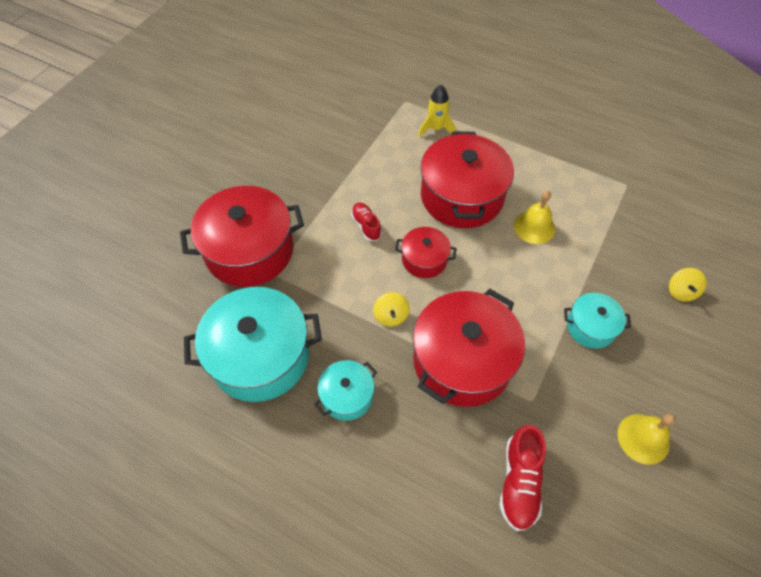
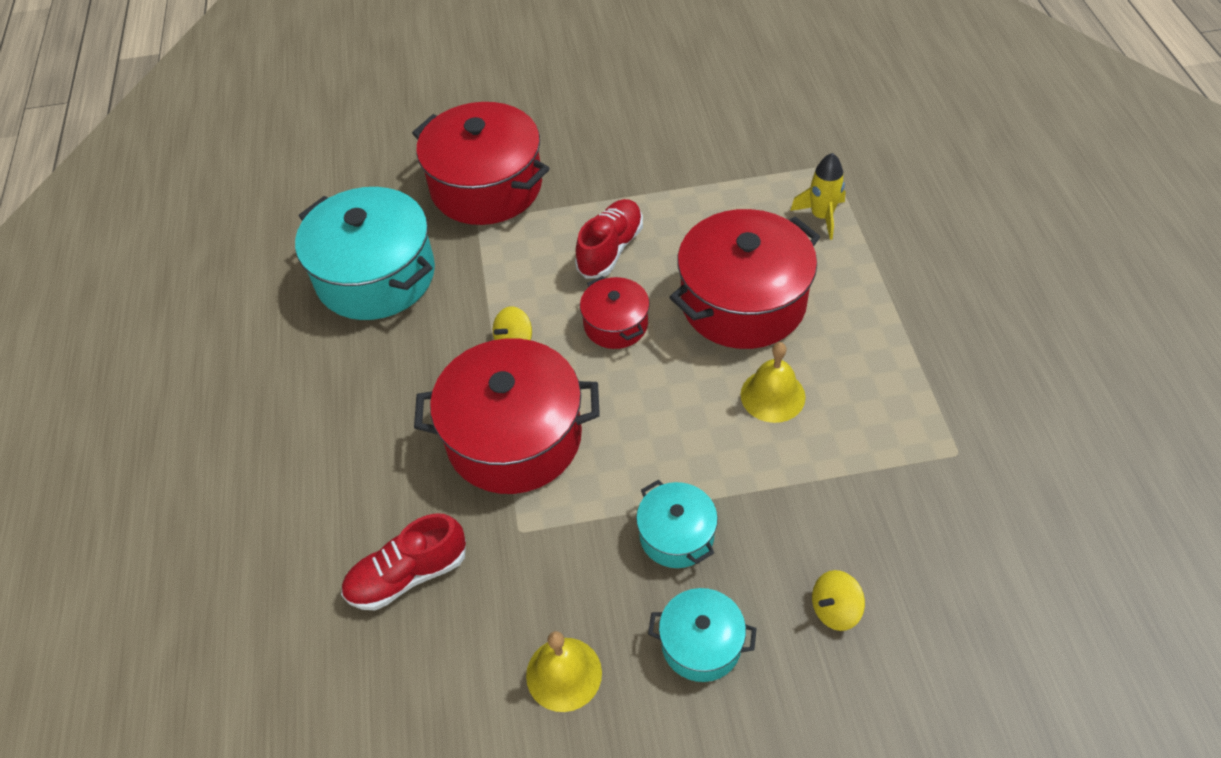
camera: 55 degrees right, 5 degrees down
(347, 396) = (389, 368): turquoise pot -> turquoise pot (701, 644)
(366, 226) = (610, 249): red shoe -> red shoe, size x1.55

